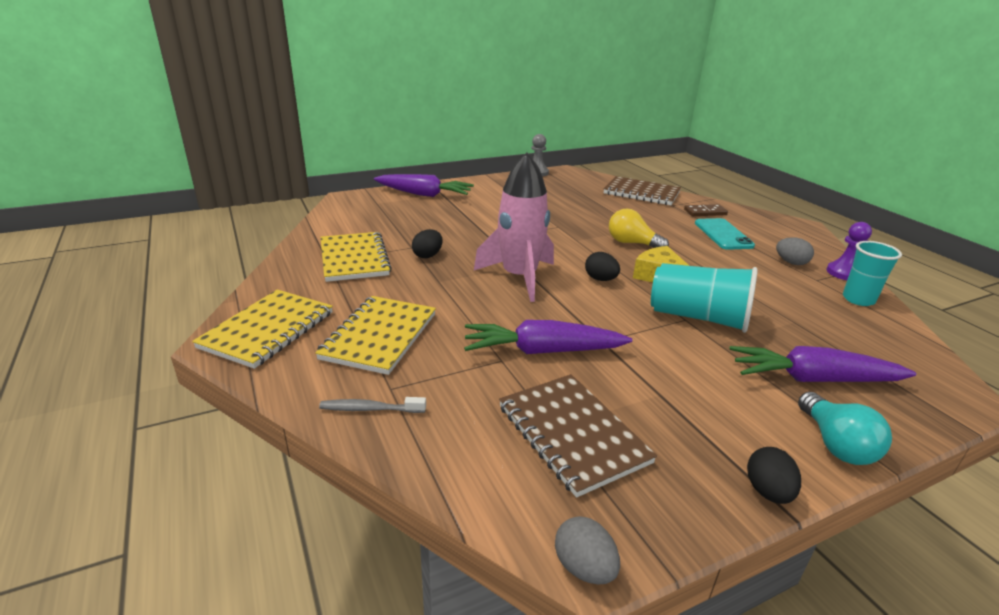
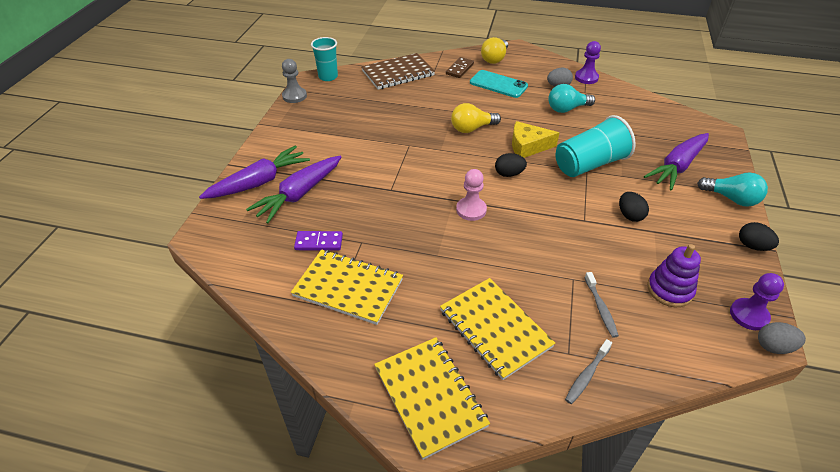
camera: 50 degrees left, 15 degrees up
(389, 233) = (319, 242): none -> purple domino
(428, 255) = (387, 240): black egg -> black egg (630, 215)
(478, 390) = (600, 308): none -> grey toothbrush
(519, 277) = (471, 210): pink rocket -> pink pawn
(542, 351) = (576, 254): purple carrot -> purple carrot (299, 195)
(572, 434) = (669, 290): brown notebook -> purple stacking toy
(617, 523) = (749, 315): none -> purple pawn
(758, 221) = (494, 59): none -> yellow light bulb
(764, 278) = (567, 109): none -> turquoise light bulb
(858, 299) = (617, 95): turquoise cup -> turquoise cup (328, 77)

